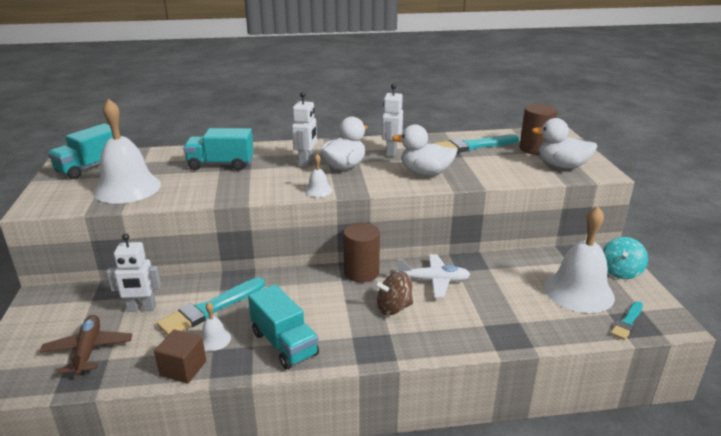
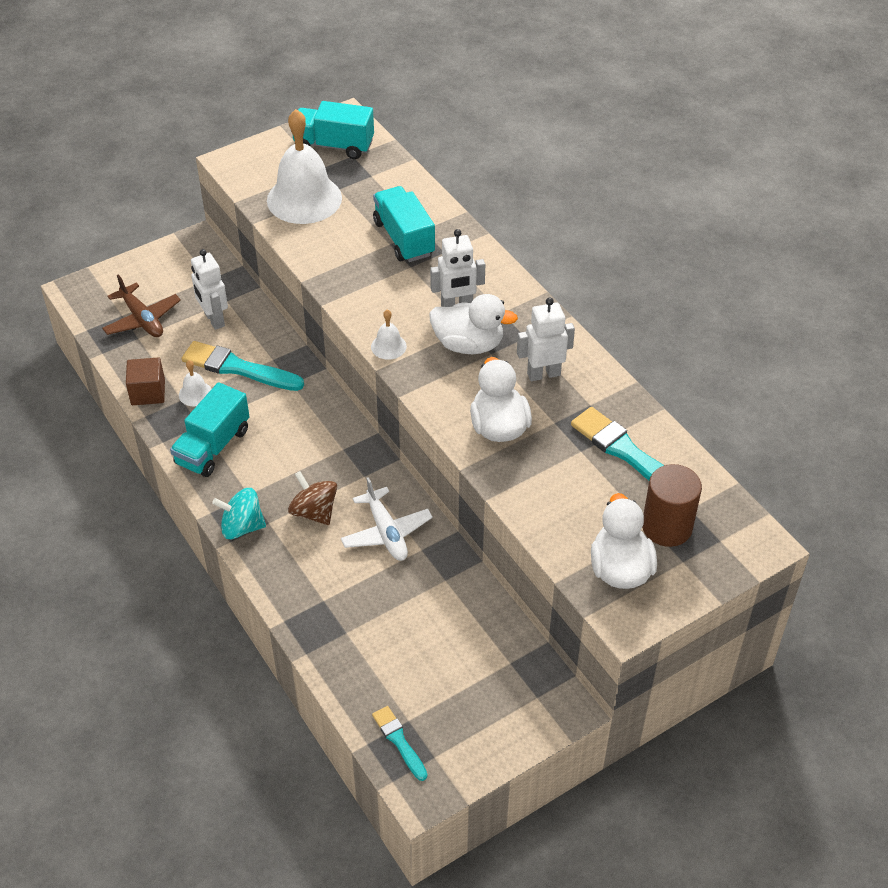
camera: 65 degrees right, 20 degrees up
(88, 350) = (142, 319): brown plane -> brown plane turned 90 degrees clockwise
(361, 272) = (367, 461): brown cylinder -> none
(578, 291) = (442, 683): white bell -> none
(620, 272) = (518, 725): turquoise spinning top -> turquoise spinning top (242, 527)
(627, 322) = (399, 741): turquoise brush -> turquoise brush turned 45 degrees clockwise

